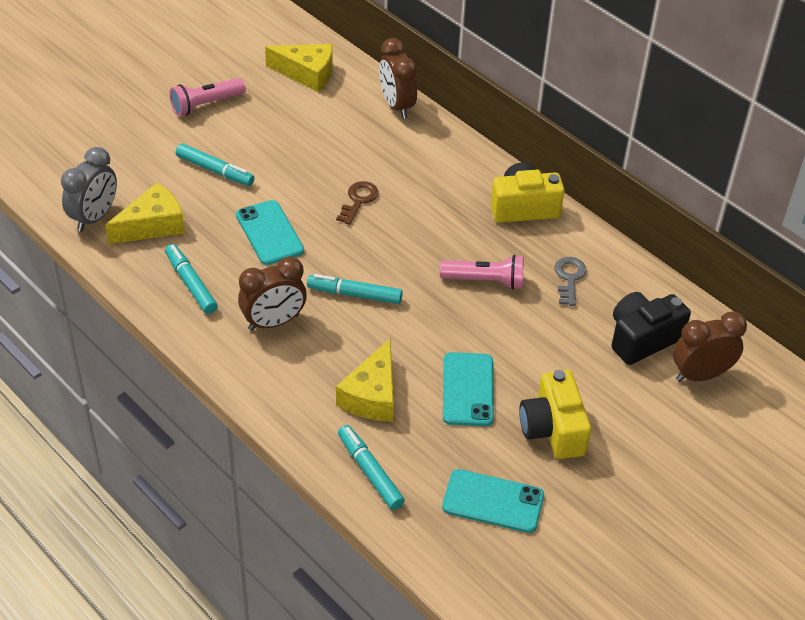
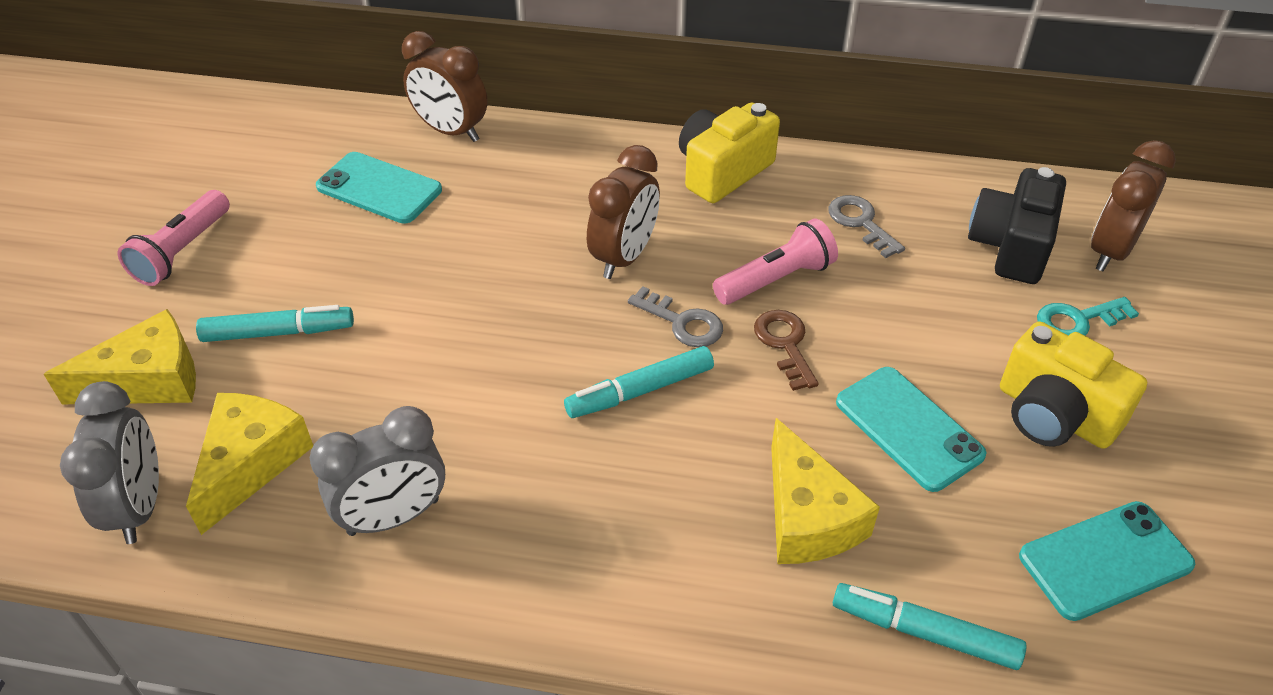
camera: 35 degrees left, 0 degrees up
(191, 284) = (394, 517): turquoise marker -> grey clock
(269, 233) = (441, 375): turquoise phone -> turquoise phone (379, 188)
(274, 322) = (571, 498): brown clock -> brown clock (624, 257)
(307, 74) = (294, 147): yellow cheese -> yellow cheese (149, 380)
(358, 200) = (519, 266): brown key -> brown key (785, 344)
(411, 274) = (682, 322): none -> grey key
(628, 396) = (1077, 320): none -> turquoise key

